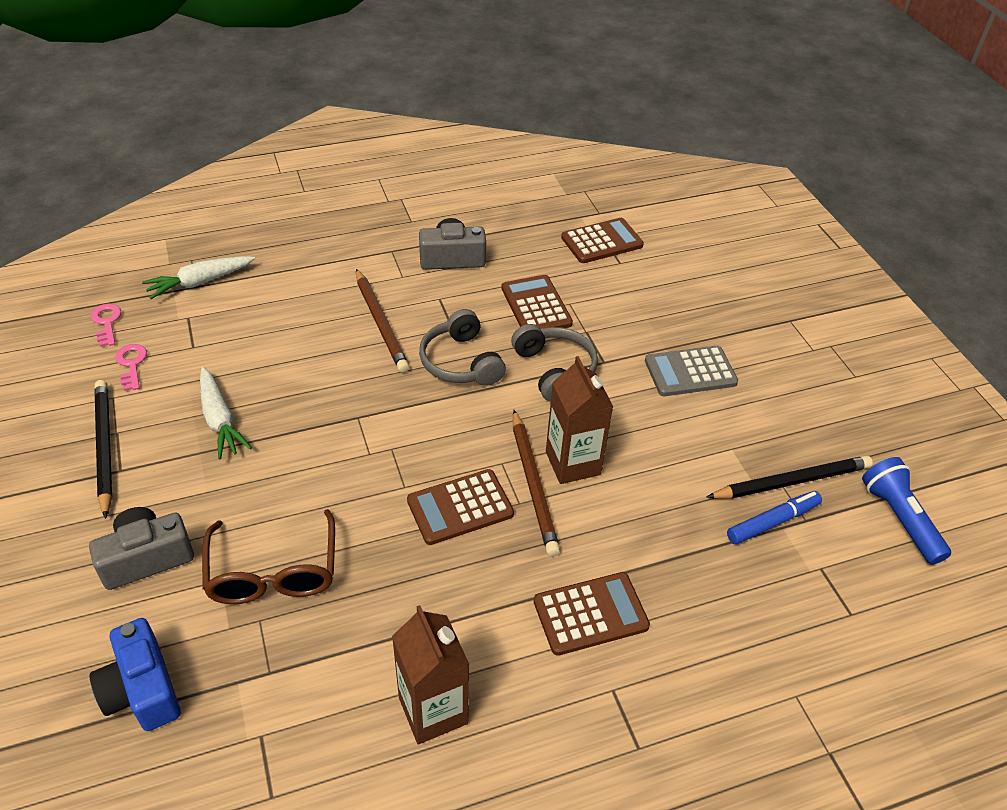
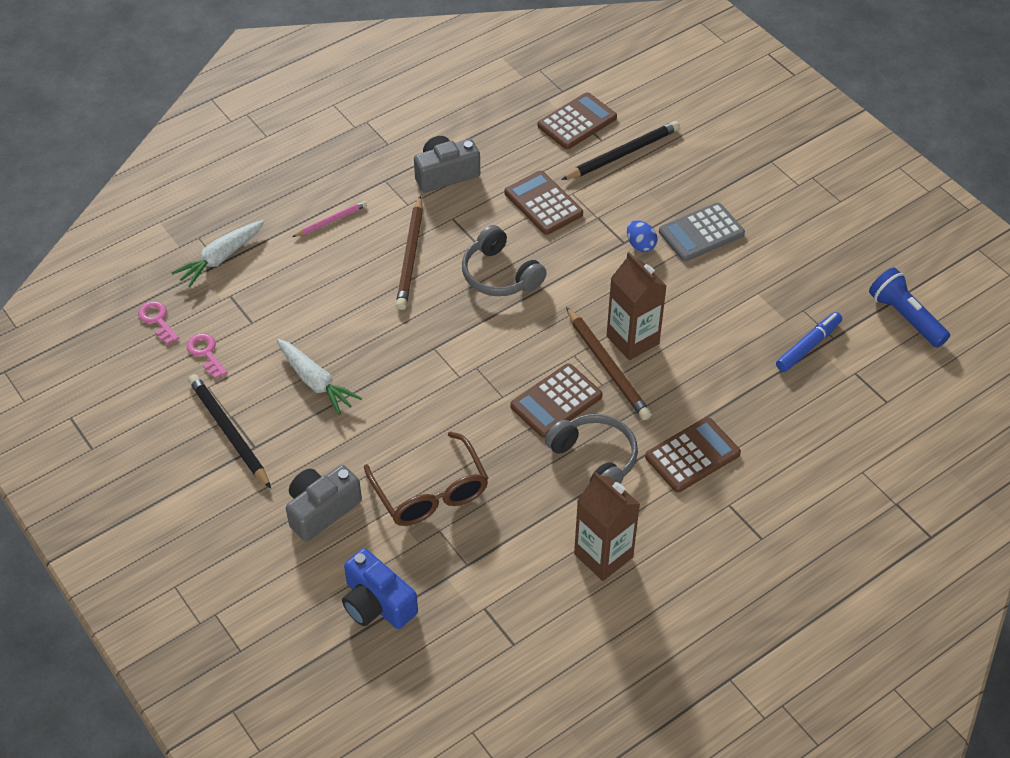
camera: 15 degrees left, 5 degrees up
(321, 274) = (331, 221): none -> pink pencil
(380, 323) = (410, 256): brown pencil -> brown pencil turned 45 degrees clockwise
(554, 370) = (584, 261): grey headphones -> grey headphones (595, 459)
(620, 368) = (640, 245): none -> blue egg
(791, 482) = (813, 309): black pencil -> black pencil (622, 154)

